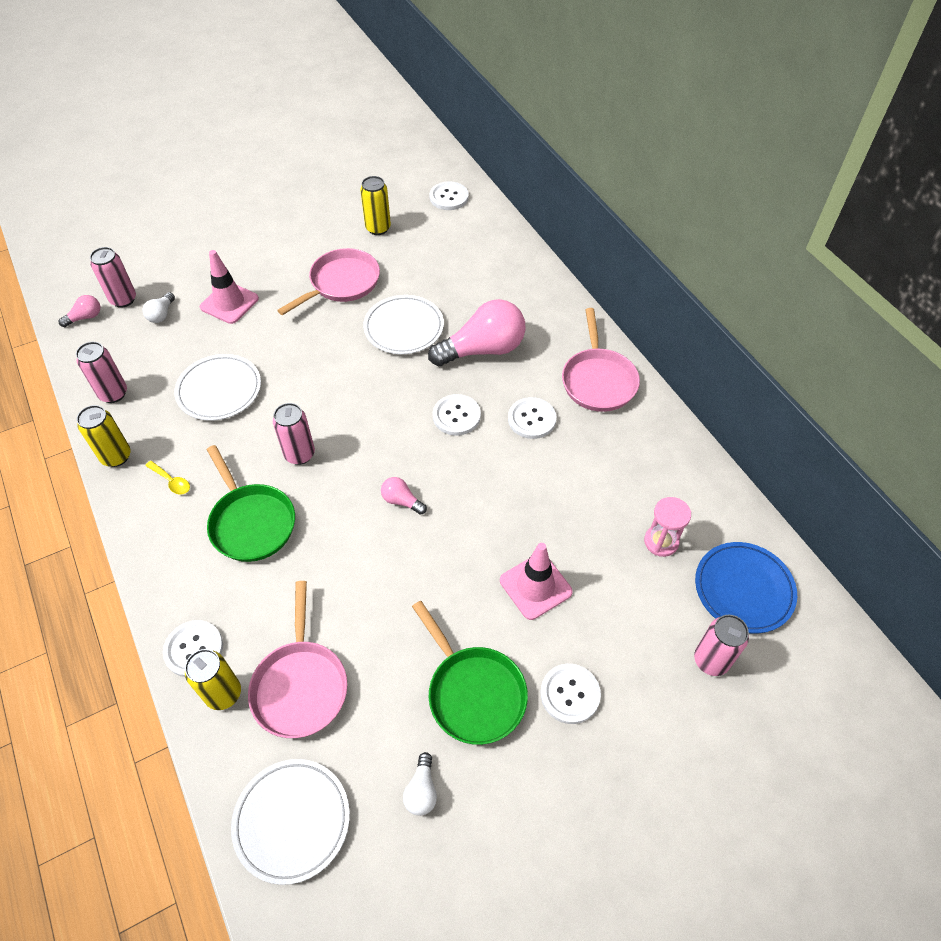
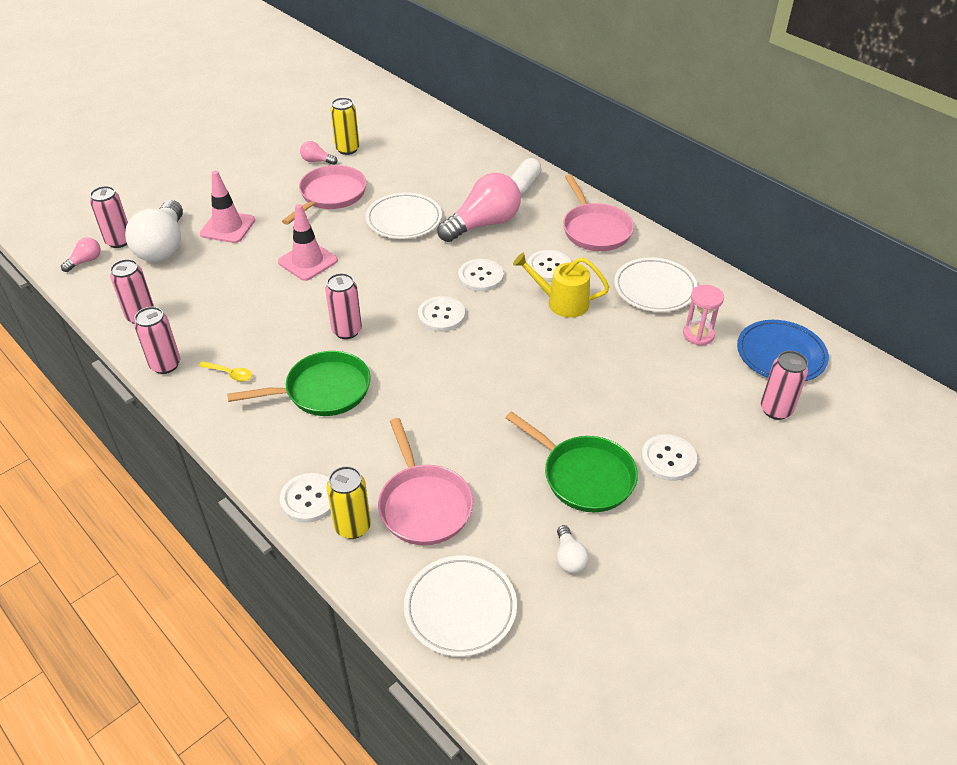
camera: 15 degrees left, 10 degrees down
(116, 456) = (165, 365): yellow can -> pink can
(161, 314) = (163, 246): white light bulb -> white light bulb, size x2.25
(219, 390) = (247, 295): white plate -> white plate (654, 288)
(251, 522) = (322, 391): green pan -> green pan turned 60 degrees counterclockwise
(401, 501) = (458, 348): pink light bulb -> pink light bulb (317, 161)
(449, 197) = (403, 117): white button -> white button (441, 315)
(528, 467) = (561, 302): none -> yellow watering can
(535, 586) = (605, 387): pink traffic cone -> pink traffic cone (307, 261)
(543, 308) = (524, 185): none -> white capsule

